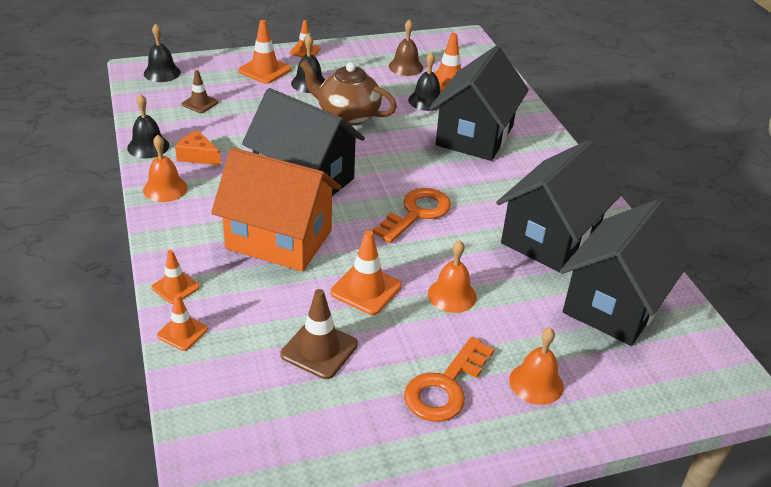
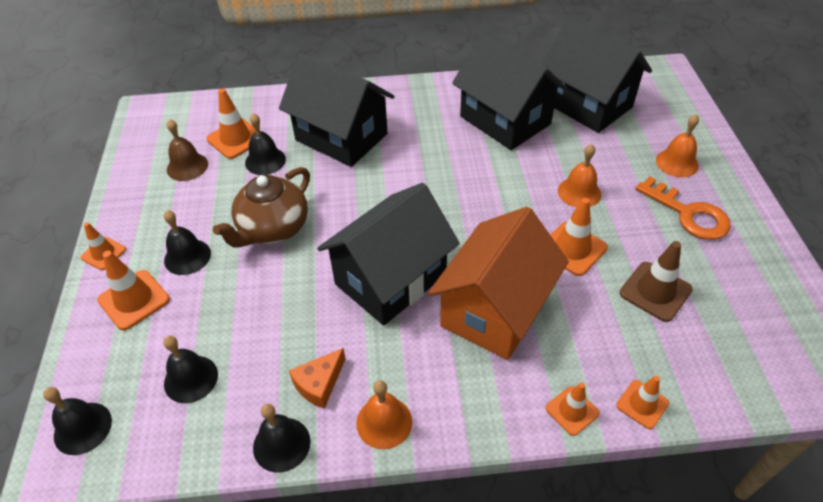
camera: 75 degrees left, 10 degrees up
(200, 103) = (191, 379): brown traffic cone -> black bell
(416, 213) = (462, 197): orange key -> none

